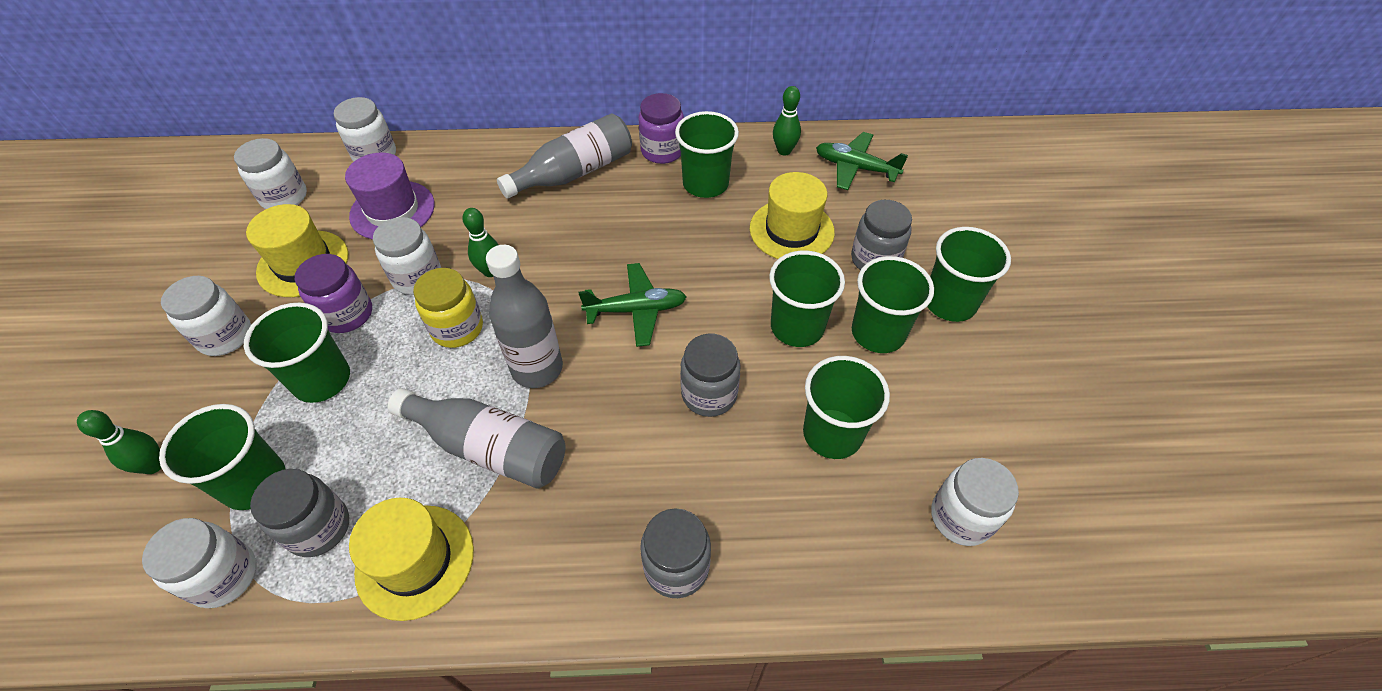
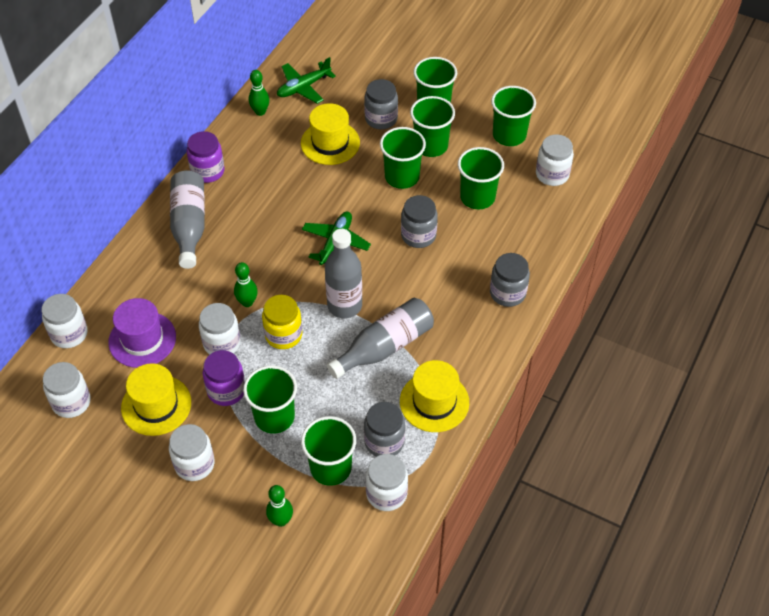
camera: 60 degrees left, 0 degrees up
(705, 184) = (257, 164): green cup -> green cup (509, 135)

